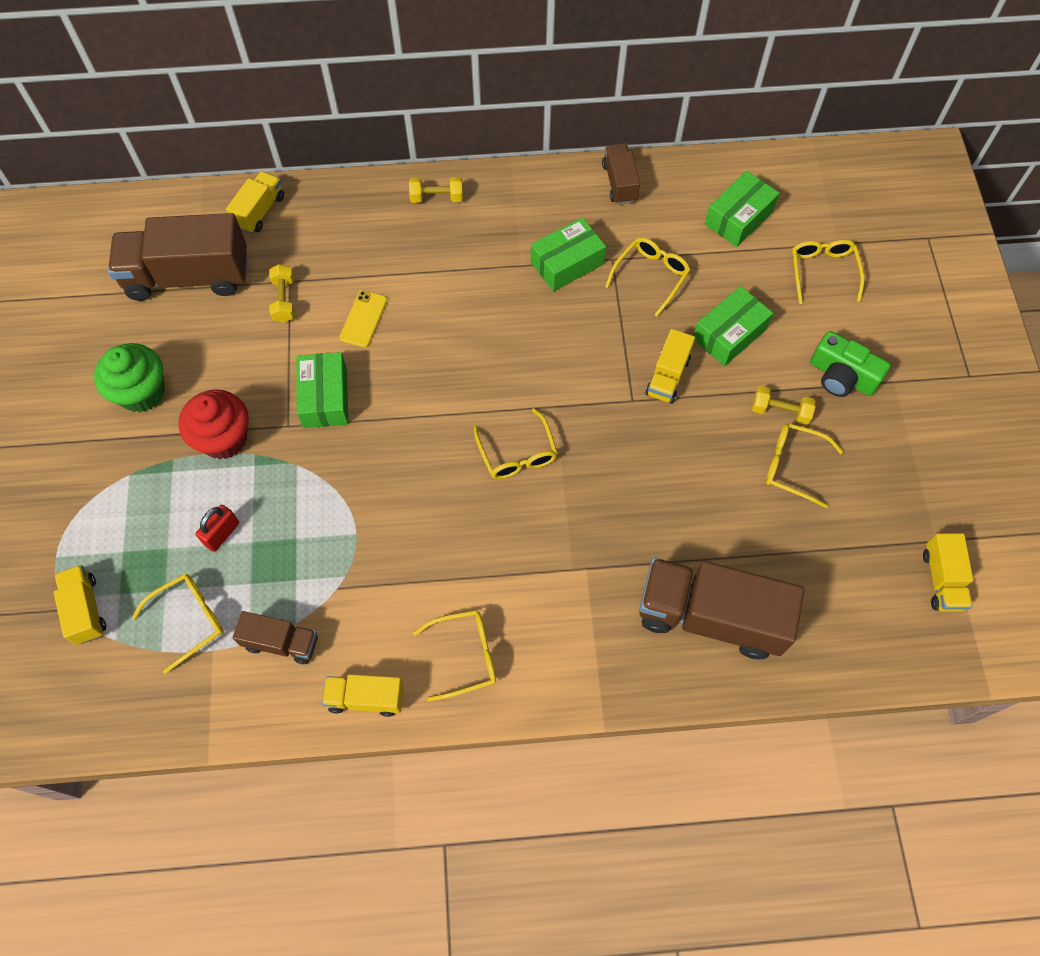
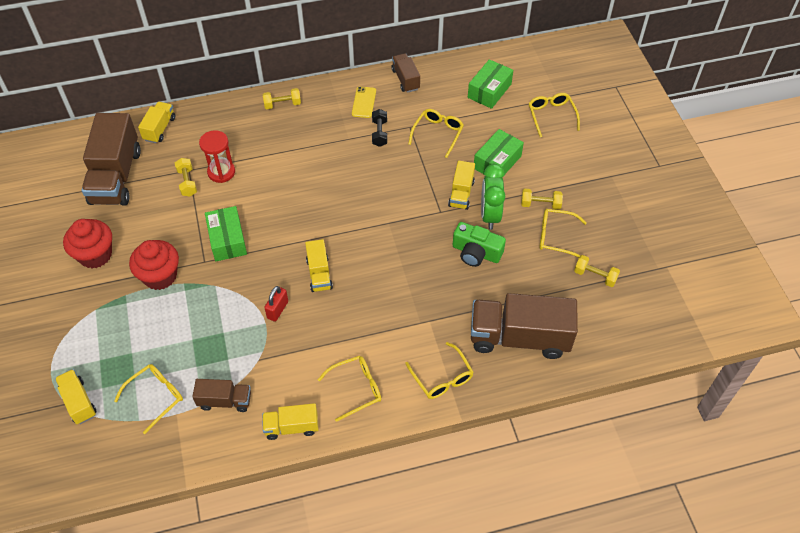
camera: 10 degrees left, 10 degrees down
(142, 392) = (95, 255): green cupcake -> red cupcake
(188, 276) = (116, 176): brown truck -> brown truck turned 75 degrees counterclockwise
(222, 534) = (169, 337): red padlock -> red padlock (277, 310)
(334, 291) = (221, 172): none -> red hourglass
(363, 319) = (245, 186): yellow phone -> yellow phone (364, 102)
(517, 453) = (368, 256): yellow glasses -> yellow glasses (442, 377)
(567, 263) = (379, 133): green box -> black dumbbell
(703, 417) = (490, 215): none -> green clock
(839, 538) = (595, 276): none -> yellow dumbbell
(841, 376) = (576, 177): green camera -> green camera (476, 252)
(942, 580) = (667, 291): yellow truck -> yellow truck (319, 274)

